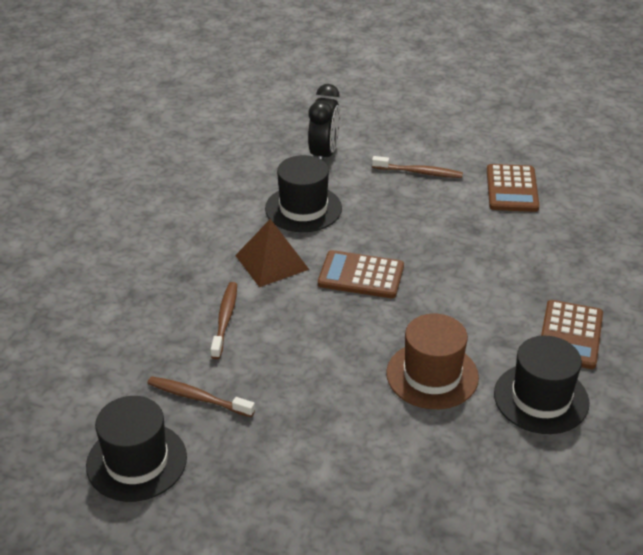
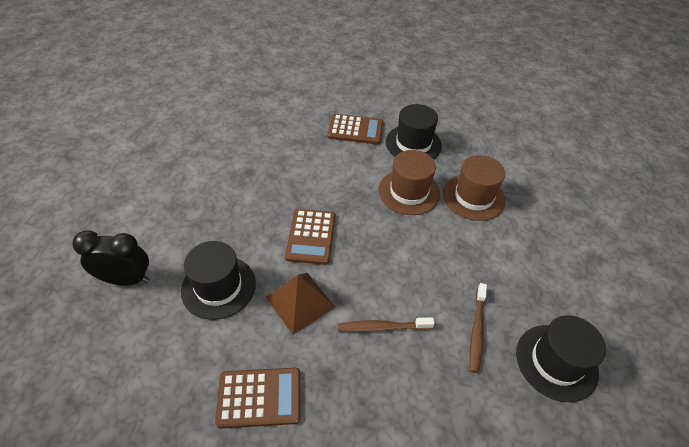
camera: 100 degrees left, 10 degrees up
(417, 448) = (473, 197): none -> brown hat
(419, 172) = (167, 206): brown toothbrush -> none
(512, 189) = (197, 151): brown calculator -> brown calculator (259, 397)

